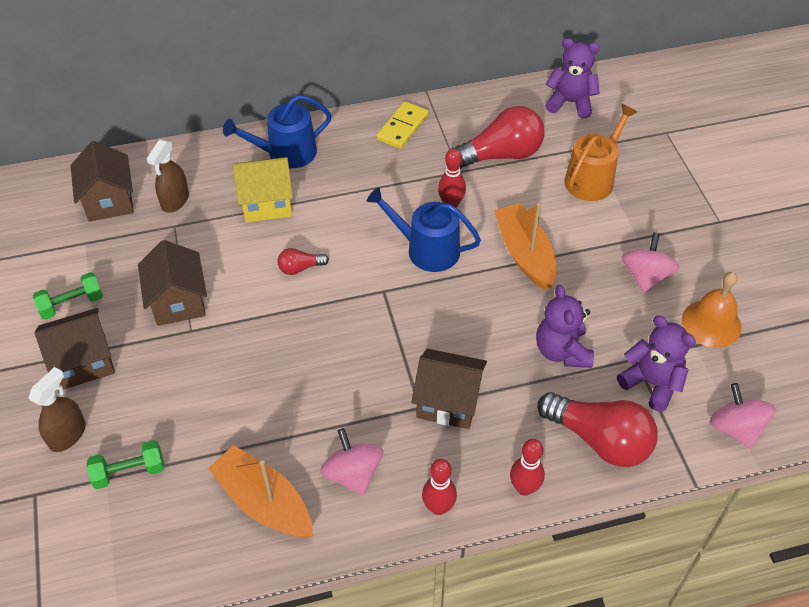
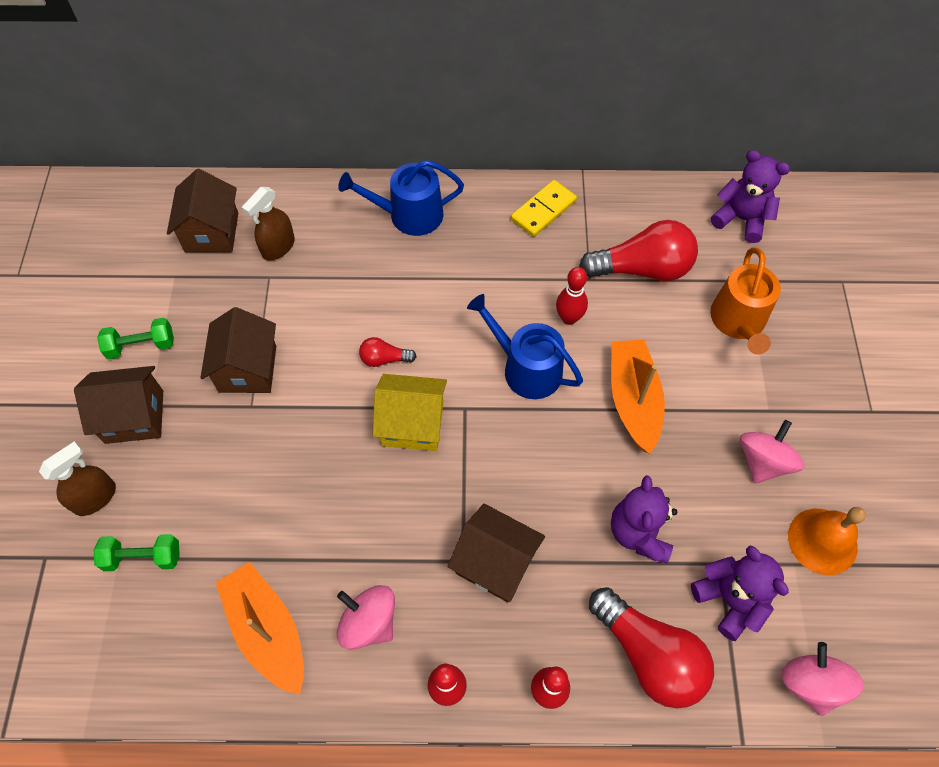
camera: 15 degrees right, 10 degrees up
(267, 203) = (372, 272): yellow house -> yellow house (413, 424)
(353, 473) = (368, 622): pink spinning top -> pink spinning top turned 45 degrees counterclockwise
(592, 178) = (738, 322): orange watering can -> orange watering can turned 135 degrees clockwise

